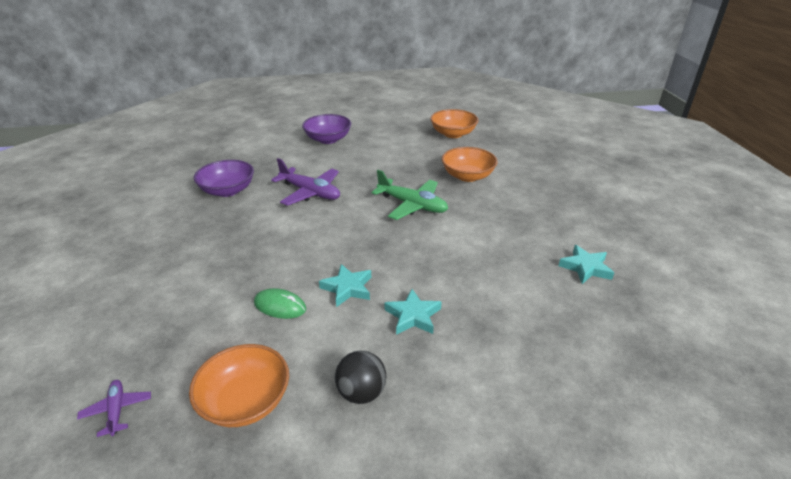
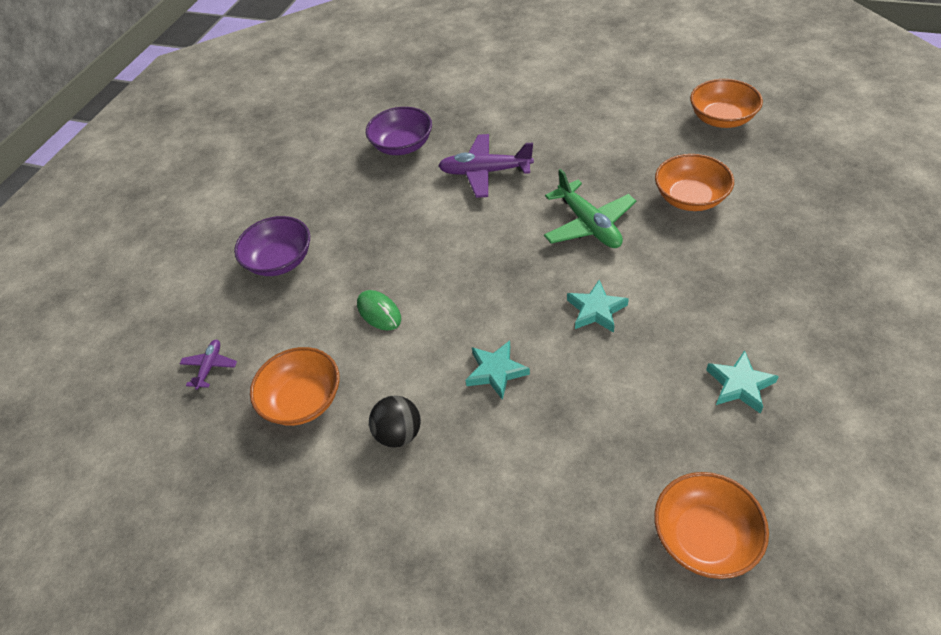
camera: 35 degrees right, 15 degrees up
(310, 192) = (485, 172): purple plane -> purple plane turned 120 degrees clockwise
(328, 139) = (551, 92): purple bowl -> purple bowl (280, 261)
(347, 288) = (452, 314): turquoise star -> turquoise star (596, 310)
(647, 368) = (704, 536): none -> orange bowl

